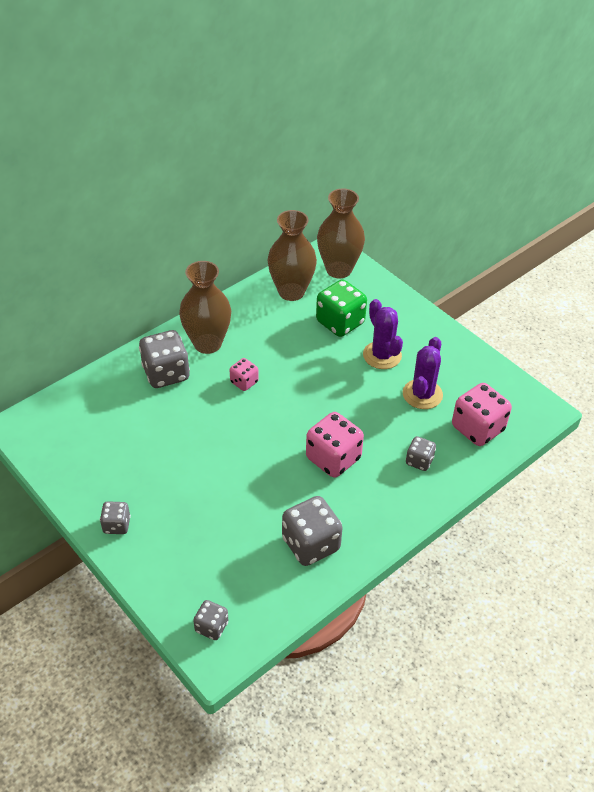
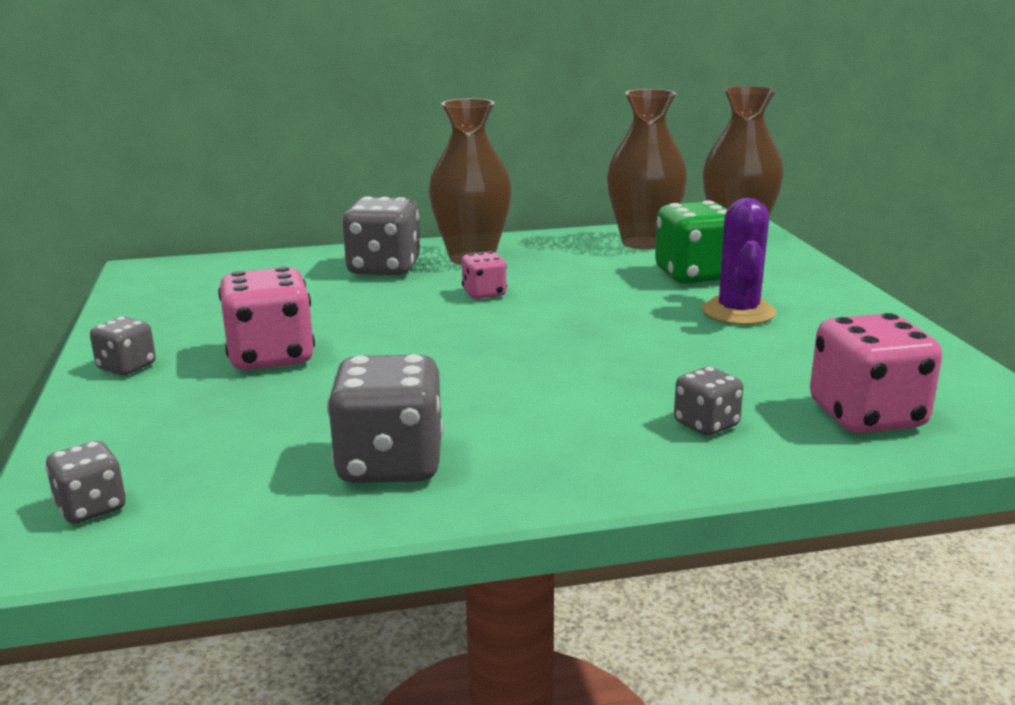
camera: 30 degrees right, 25 degrees down
(333, 458) = (543, 386): pink dice -> pink dice (271, 357)
(422, 394) = (780, 359): purple cactus -> none

